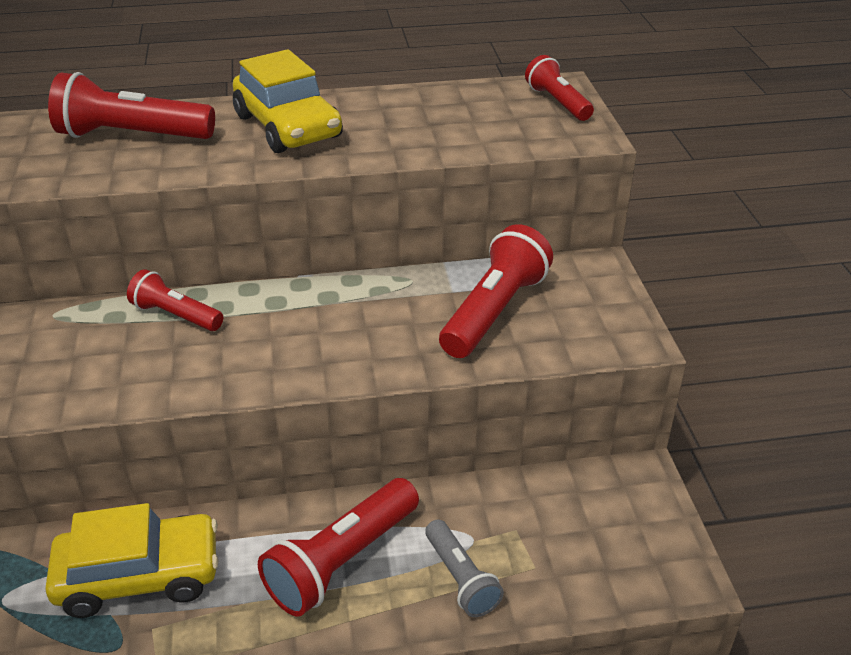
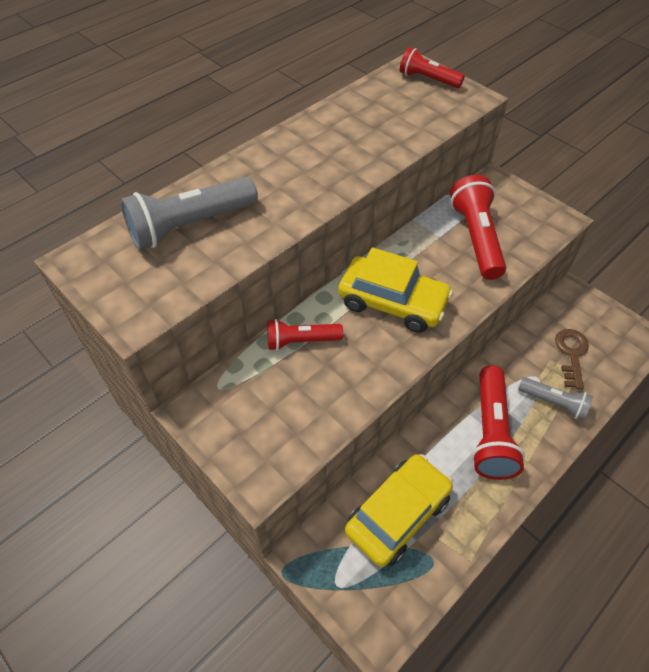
camera: 35 degrees left, 15 degrees up
(132, 136) = (190, 225): red flashlight -> grey flashlight
(288, 127) = (290, 168): yellow car -> yellow car (392, 302)
(552, 540) = (571, 354): none -> brown key

